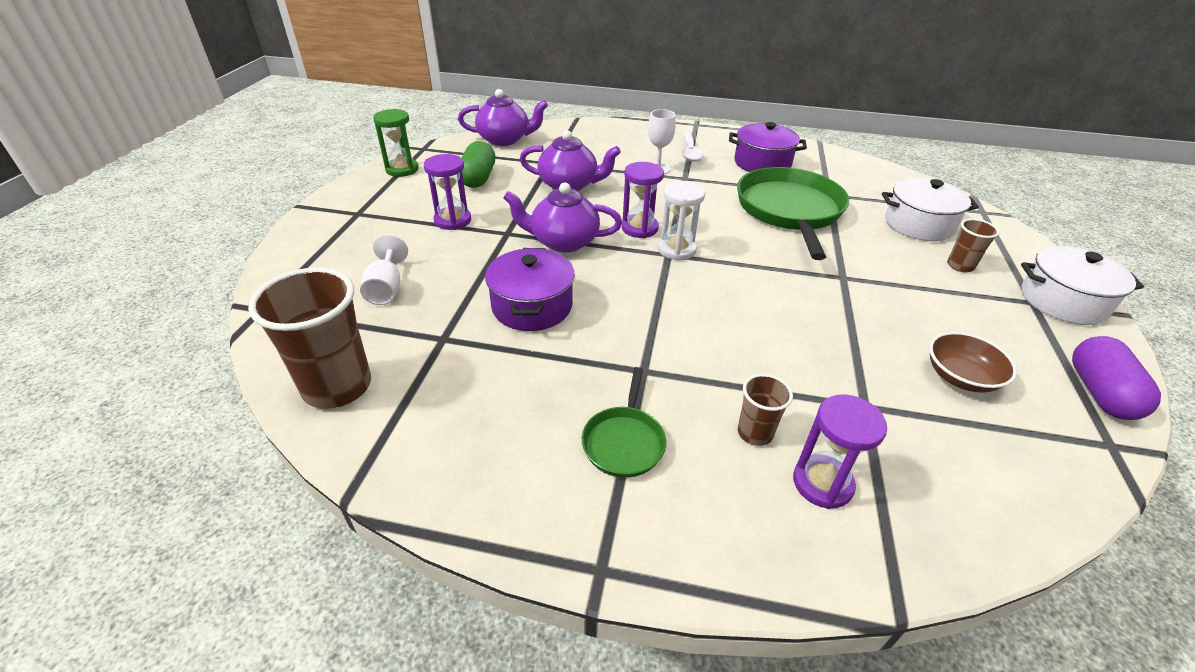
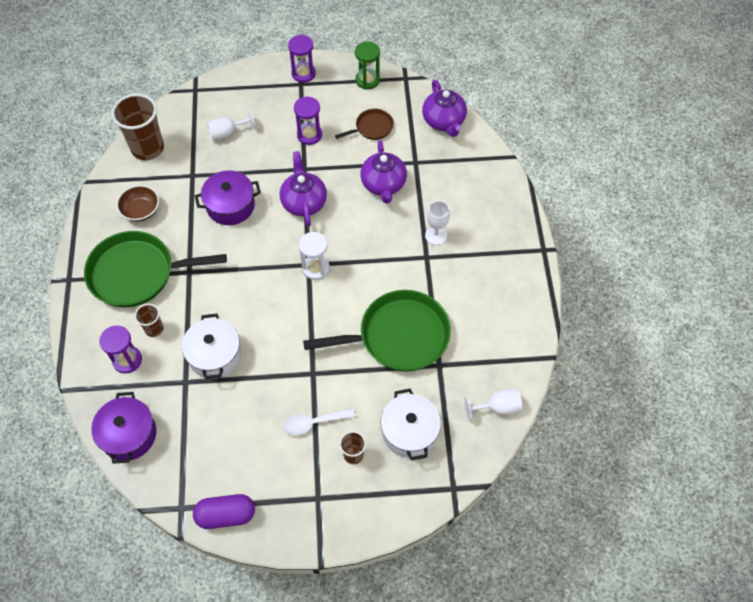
camera: 75 degrees right, 20 degrees up
(478, 178) = (372, 127): green capsule -> brown pan
(624, 442) = (137, 273): green pan -> green pan, size x2.07
(639, 228) = (336, 241): purple hourglass -> purple hourglass (303, 74)
(690, 152) = (478, 254): white spoon -> white spoon (314, 423)
(762, 163) = (479, 311): purple pot -> purple pot (129, 435)
(879, 174) = (497, 407): none -> white goblet
(960, 377) = (222, 435): brown bowl -> brown bowl (141, 210)
(1063, 301) = (325, 520): white pot -> white pot (215, 355)

